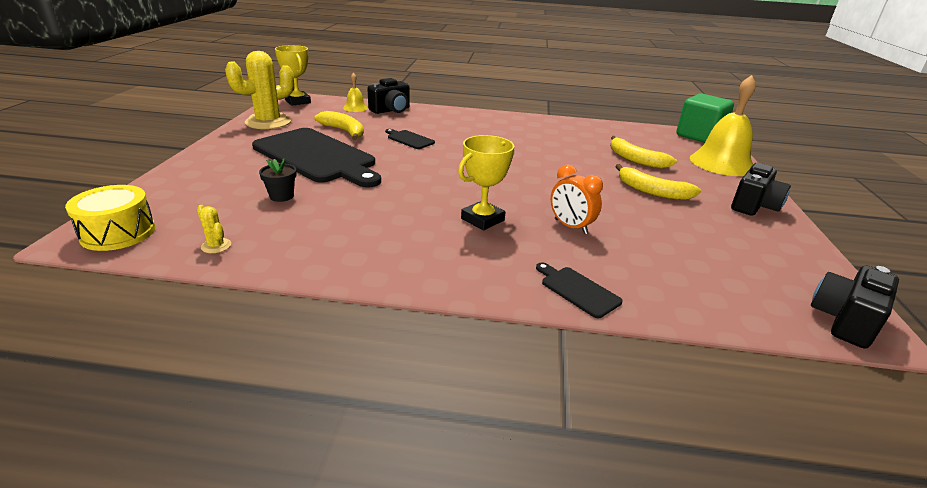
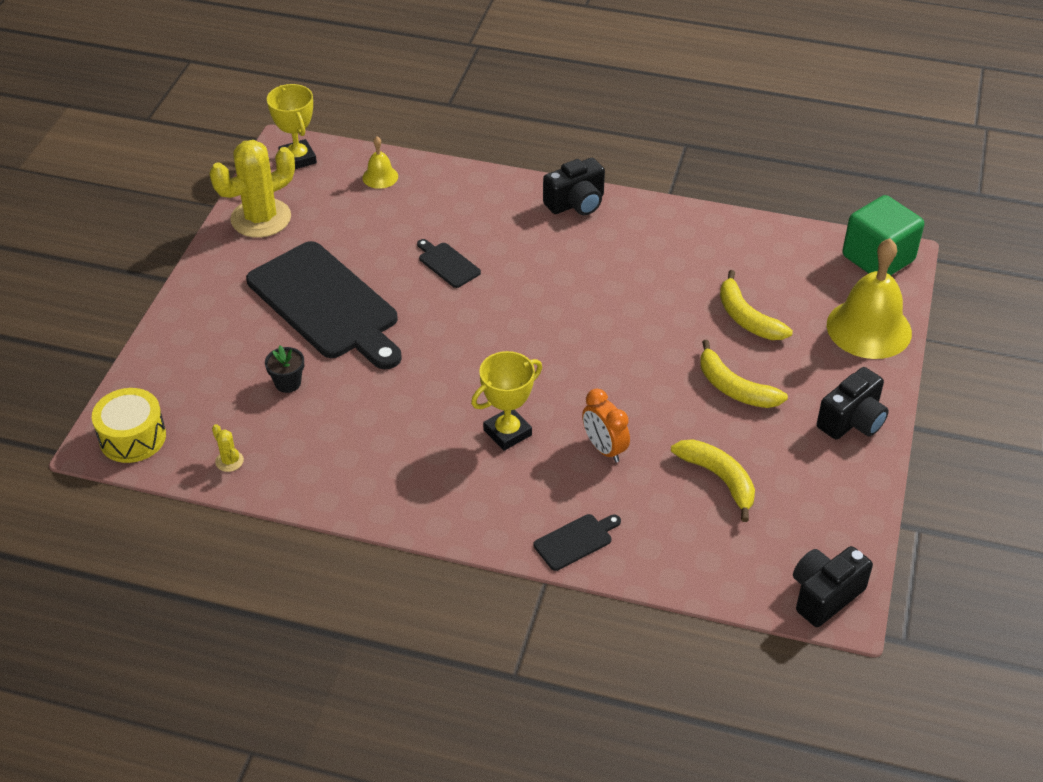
camera: 10 degrees right, 15 degrees up
(344, 131) = (362, 242): yellow banana -> yellow banana (719, 479)
(391, 110) = (431, 184): black camera -> black camera (576, 203)
(577, 290) = (575, 541): black cutting board -> black cutting board turned 90 degrees clockwise

